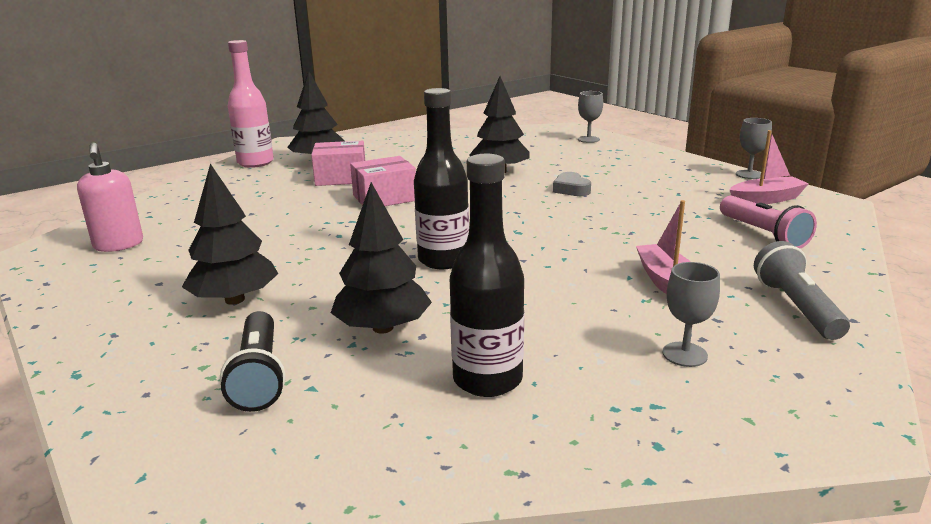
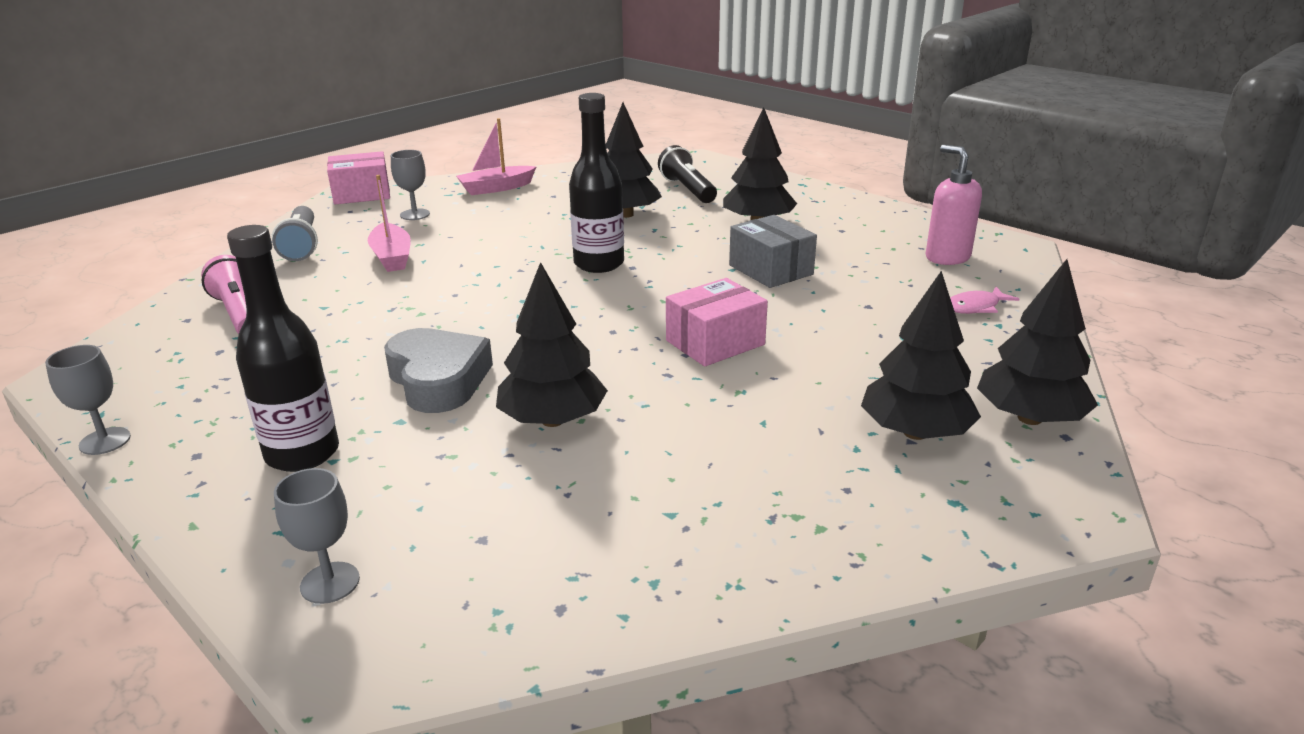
camera: 170 degrees right, 5 degrees up
(178, 208) = (975, 307): none -> pink fish
(255, 163) = (1029, 418): pink bottle -> black tree
(288, 244) = (771, 270): none -> grey box
(341, 178) = (821, 383): pink box -> pink box (362, 194)
(487, 380) = (546, 197): black bottle -> black bottle (302, 454)
(571, 189) = (438, 379): grey heart -> grey heart, size x1.80
(766, 199) = (160, 375): pink boat -> pink boat (496, 188)

